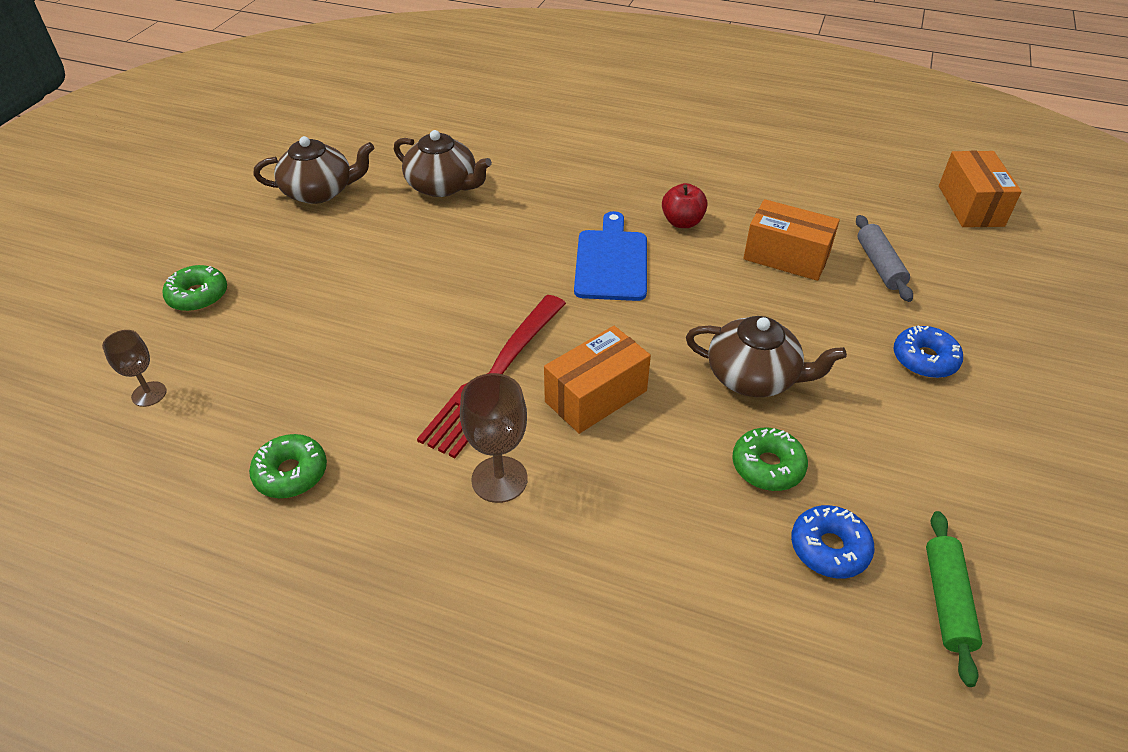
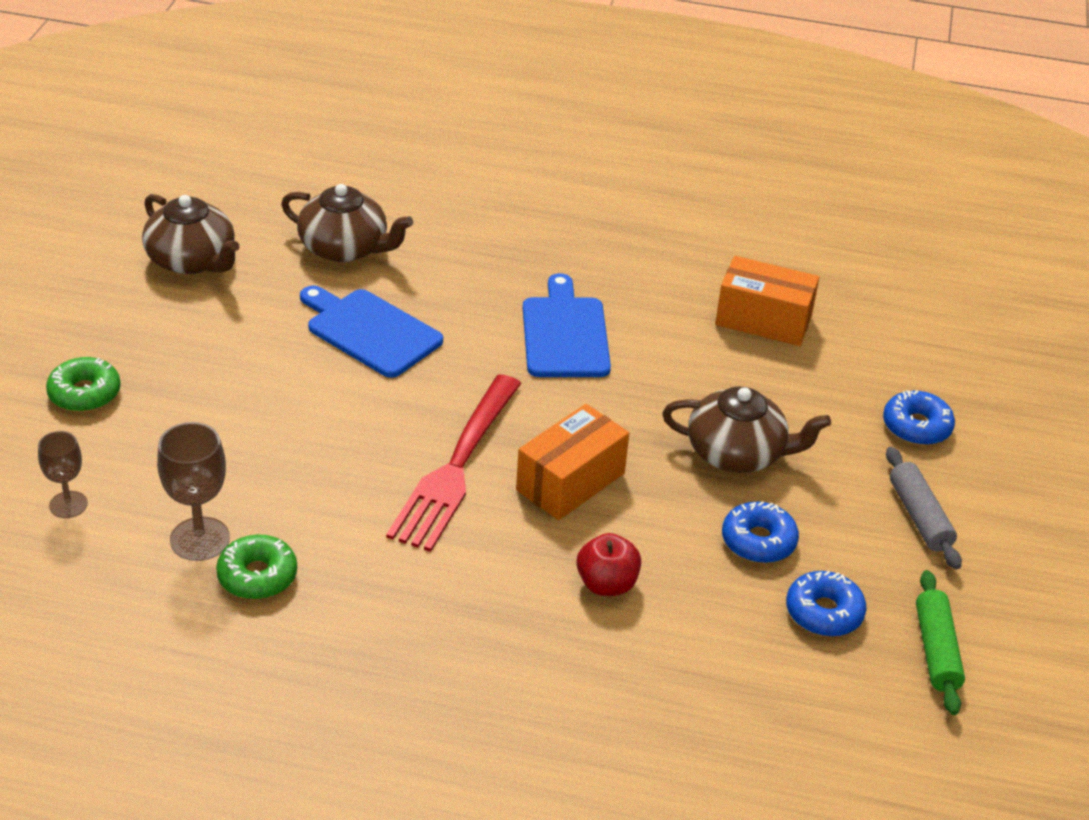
camera: 10 degrees left, 5 degrees down
(319, 192) = (192, 260): brown teapot -> brown teapot turned 60 degrees clockwise
(447, 253) = (370, 331): none -> blue cutting board
(499, 479) = (482, 569): brown goblet -> brown goblet (200, 539)
(682, 222) = (641, 283): red apple -> red apple (606, 584)
(767, 466) = (758, 541): green donut -> blue donut
(879, 265) = (867, 326): grey rolling pin -> grey rolling pin (919, 516)
(970, 206) = (969, 252): orange box -> none

